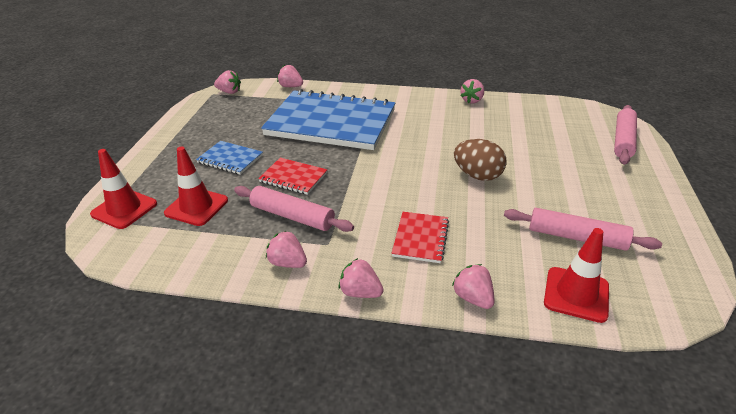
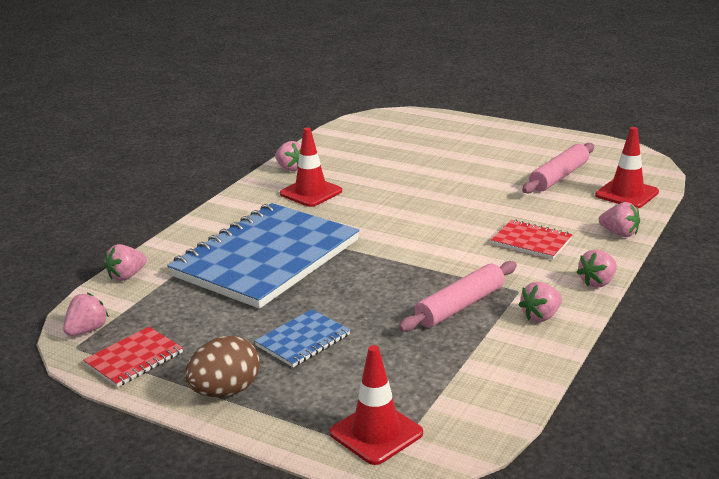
camera: 70 degrees left, 10 degrees down
(196, 207) = (404, 371): red traffic cone -> red traffic cone (311, 192)
(293, 177) = (380, 298): red notebook -> red notebook (134, 359)
(473, 298) = (619, 233): pink strawberry -> pink strawberry turned 135 degrees counterclockwise
(477, 175) = (444, 196): brown egg -> brown egg (225, 391)
(623, 140) = (428, 123): pink rolling pin -> none

